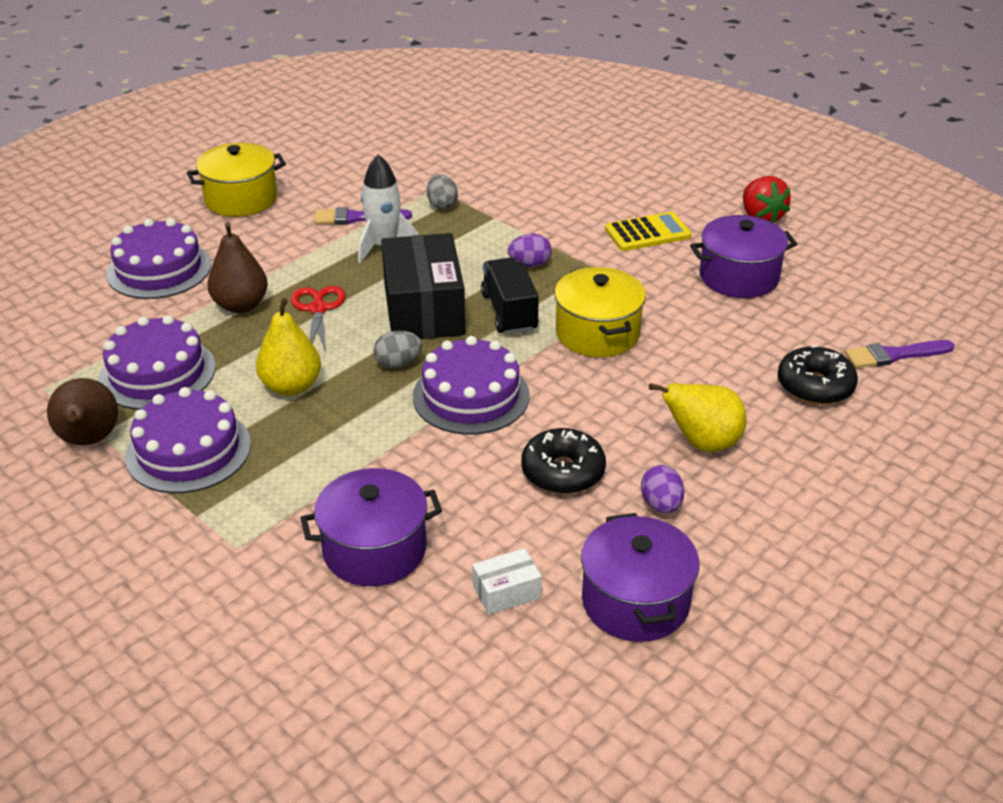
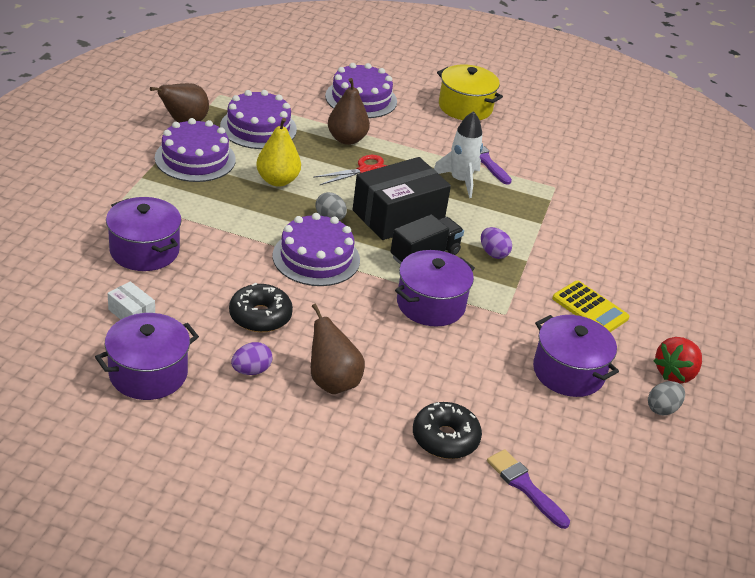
camera: 60 degrees right, 0 degrees up
(442, 205) = (536, 194): grey egg -> grey egg (662, 409)
(597, 333) = (430, 304): yellow pot -> purple pot
(702, 443) = (332, 382): yellow pear -> brown pear

